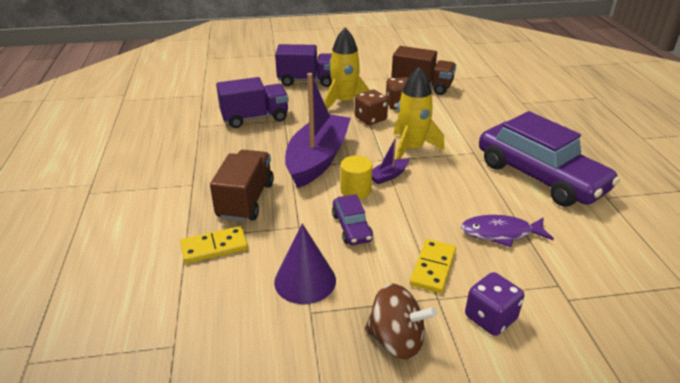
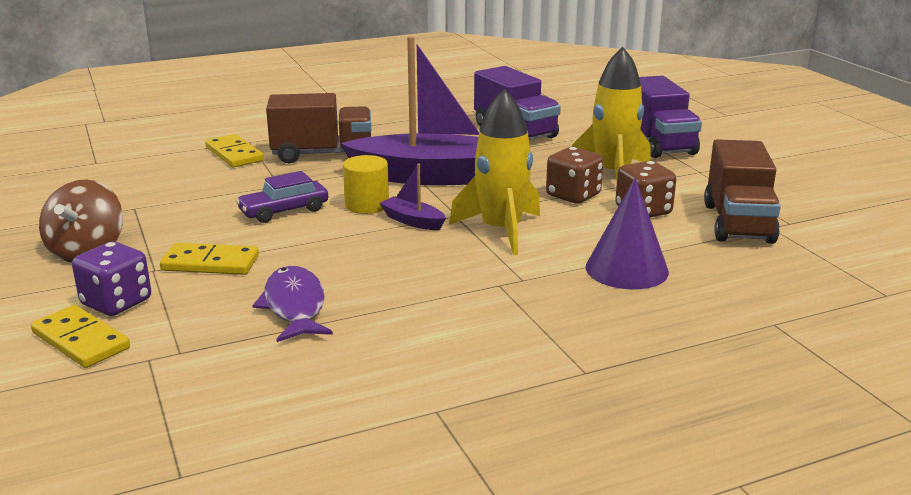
camera: 75 degrees right, 10 degrees down
(305, 280) = (183, 199): purple cone -> purple cone (626, 269)
(539, 176) = (474, 340): purple car -> none
(547, 335) = (80, 341): none -> yellow domino

